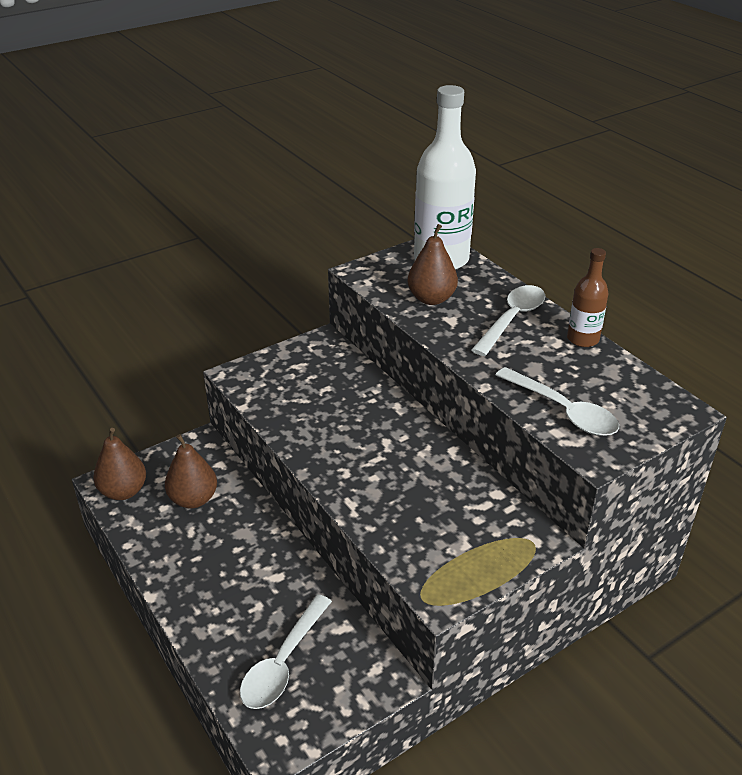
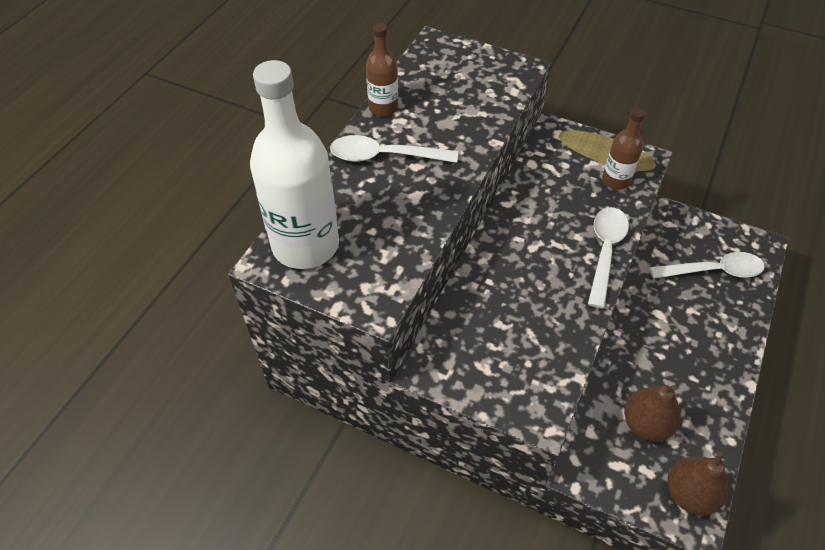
camera: 120 degrees left, 15 degrees up
(424, 548) = (615, 181): none -> brown bottle
(431, 299) = (389, 223): brown pear -> none
(562, 411) = (488, 94): white spoon -> white spoon (605, 252)

